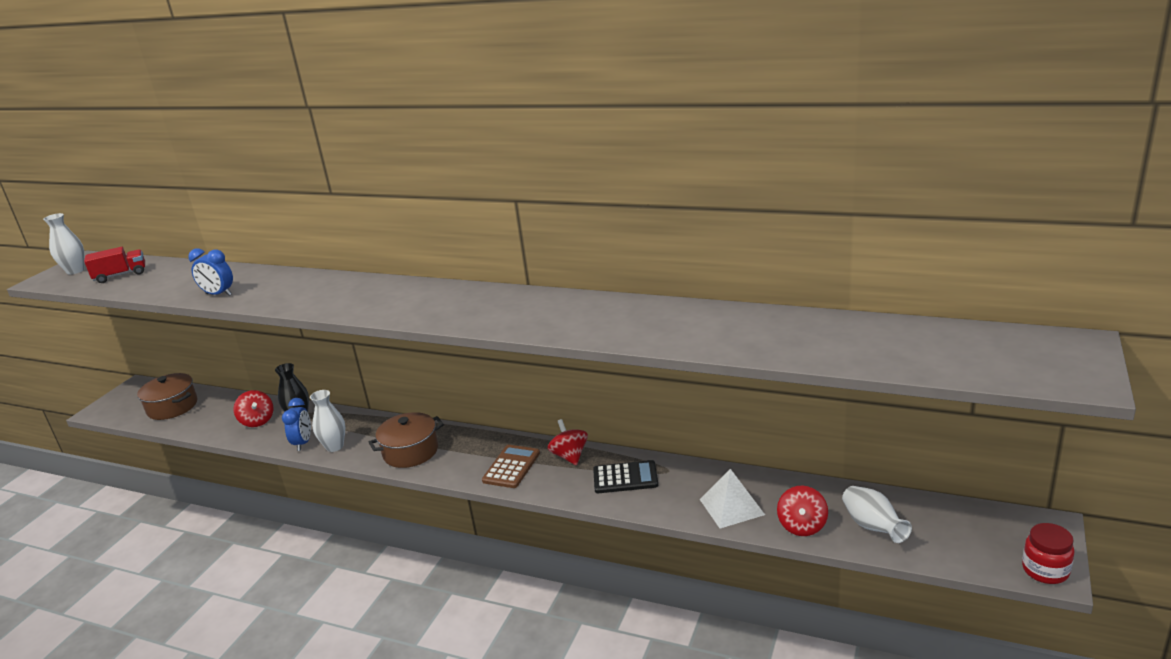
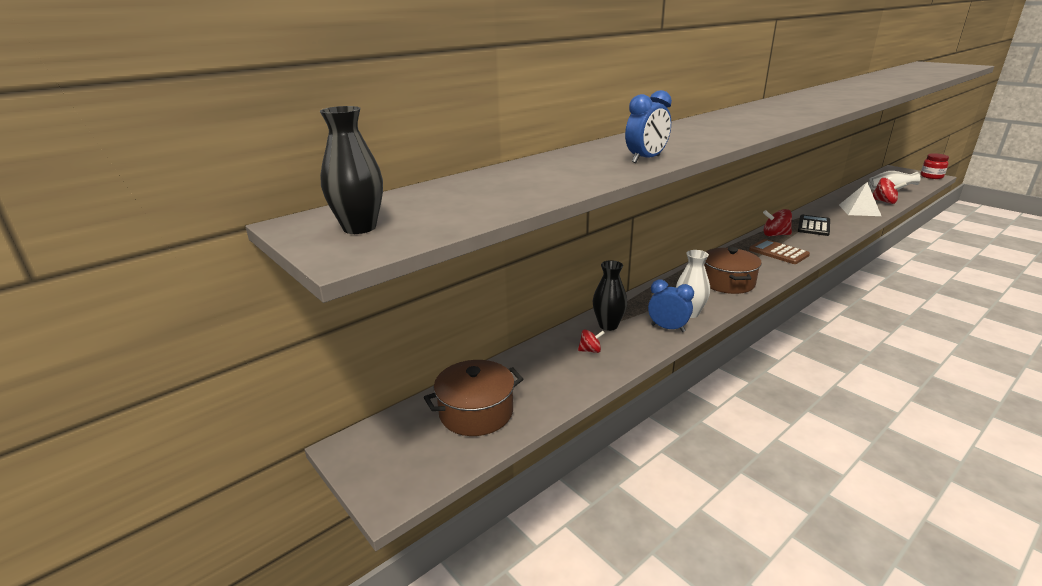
camera: 65 degrees left, 0 degrees up
(75, 271) = (359, 228): white vase -> black vase
(121, 275) = (462, 200): red truck -> none
(257, 421) = (590, 350): red spinning top -> red spinning top, size x0.59

